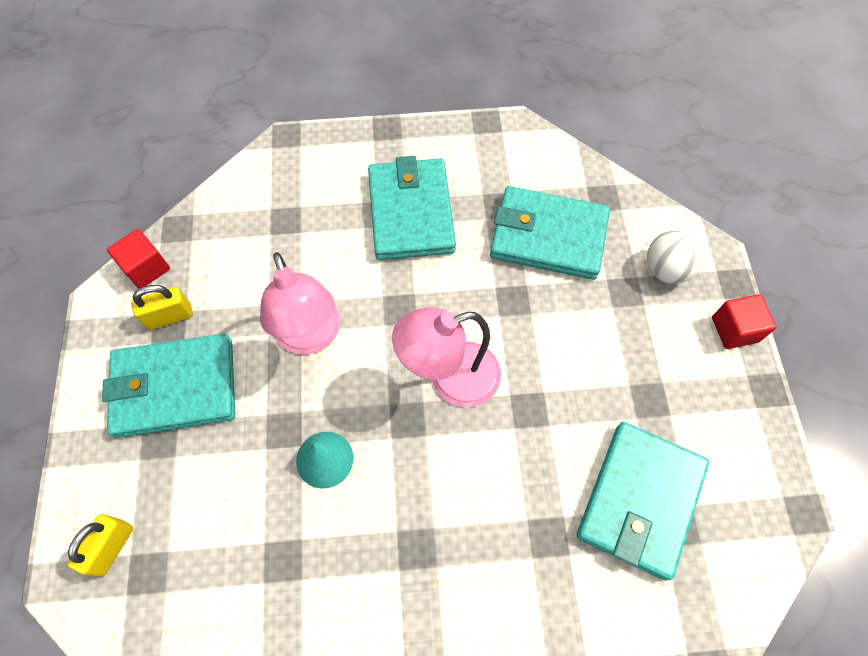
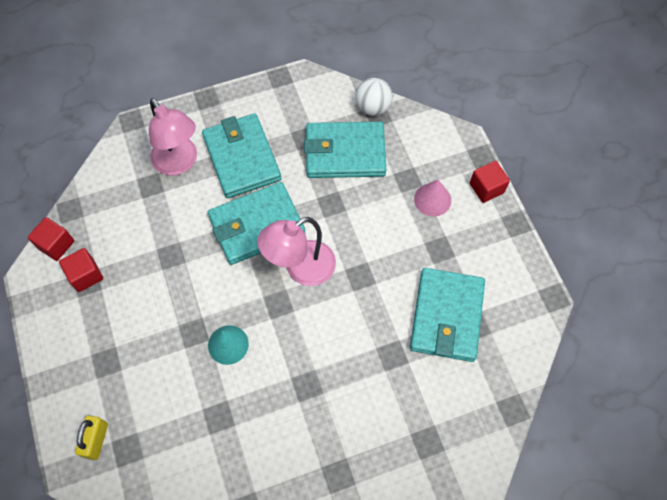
camera: 15 degrees left, 0 degrees up
(170, 316) = (86, 275): yellow padlock -> red cube
(175, 388) = (106, 323): turquoise wallet -> turquoise wallet (257, 225)
(311, 337) = (194, 264): pink lamp -> pink lamp (179, 163)
(654, 327) = (432, 199): none -> pink cone
(666, 269) = (432, 157): white ball -> white ball (373, 107)

